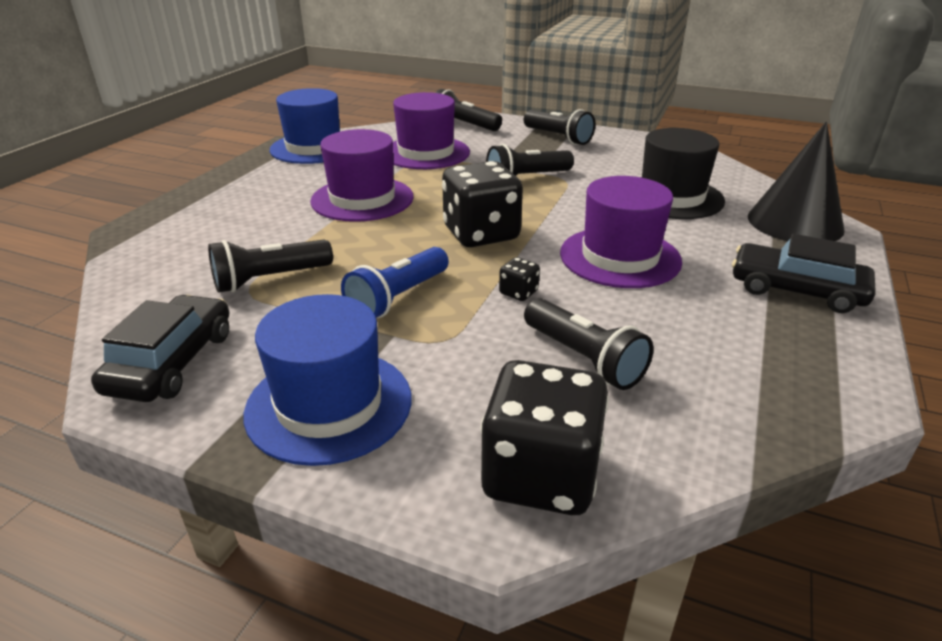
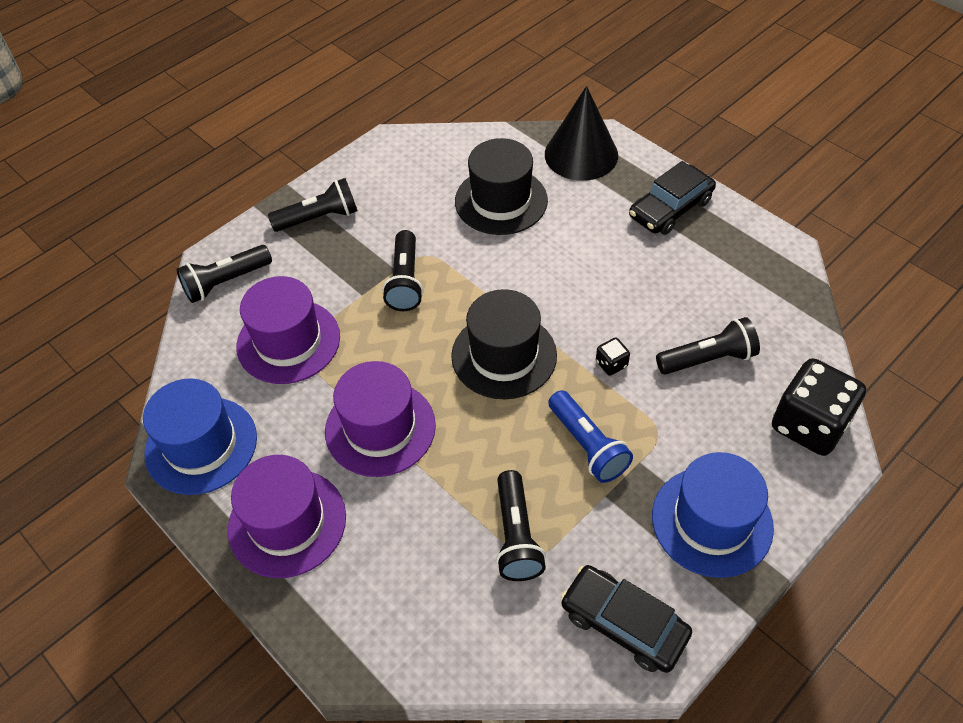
camera: 65 degrees left, 20 degrees up
(481, 234) = (504, 355): black dice -> black hat
(620, 257) = (585, 280): purple hat -> purple hat (287, 522)

